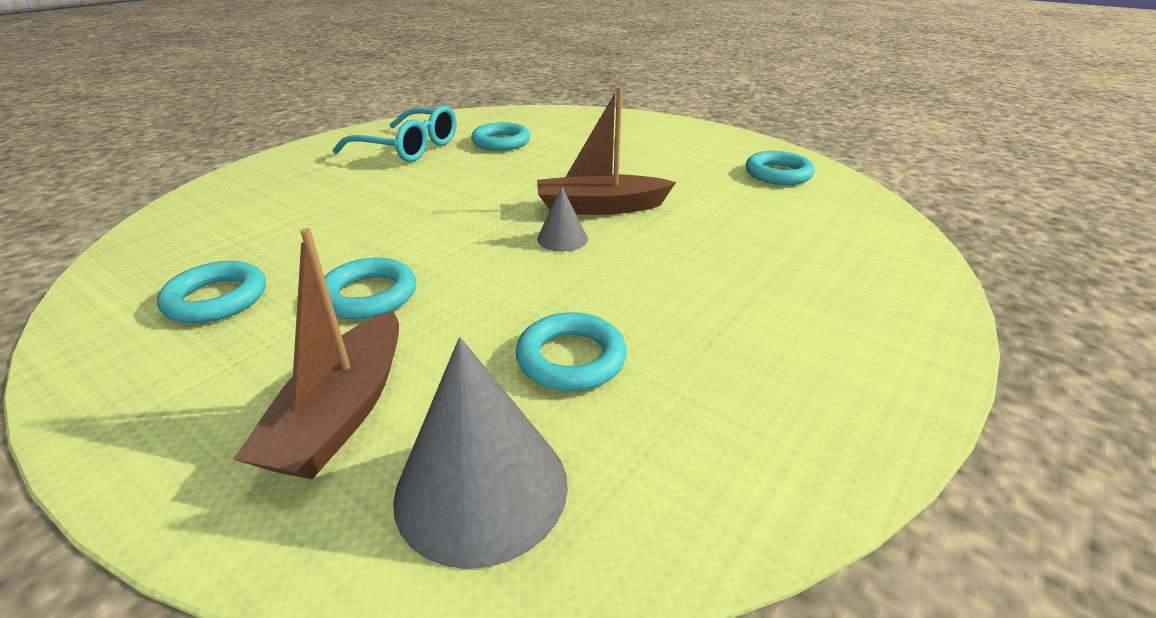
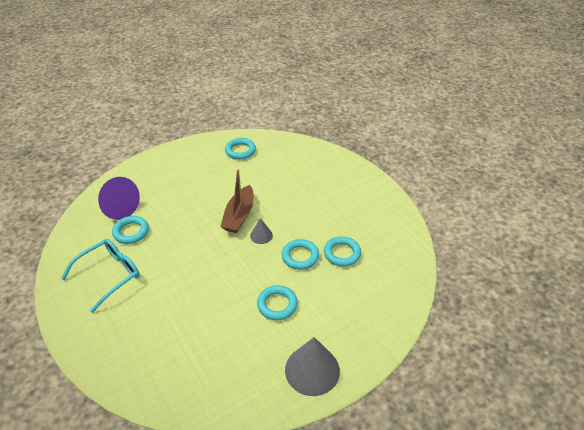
camera: 70 degrees left, 10 degrees up
(216, 299) = (255, 359): turquoise ring -> turquoise ring (300, 256)
(342, 413) = (347, 316): brown boat -> none
(481, 488) = (389, 286): grey cone -> grey cone (312, 370)
(545, 125) = (117, 207): none -> purple cone

